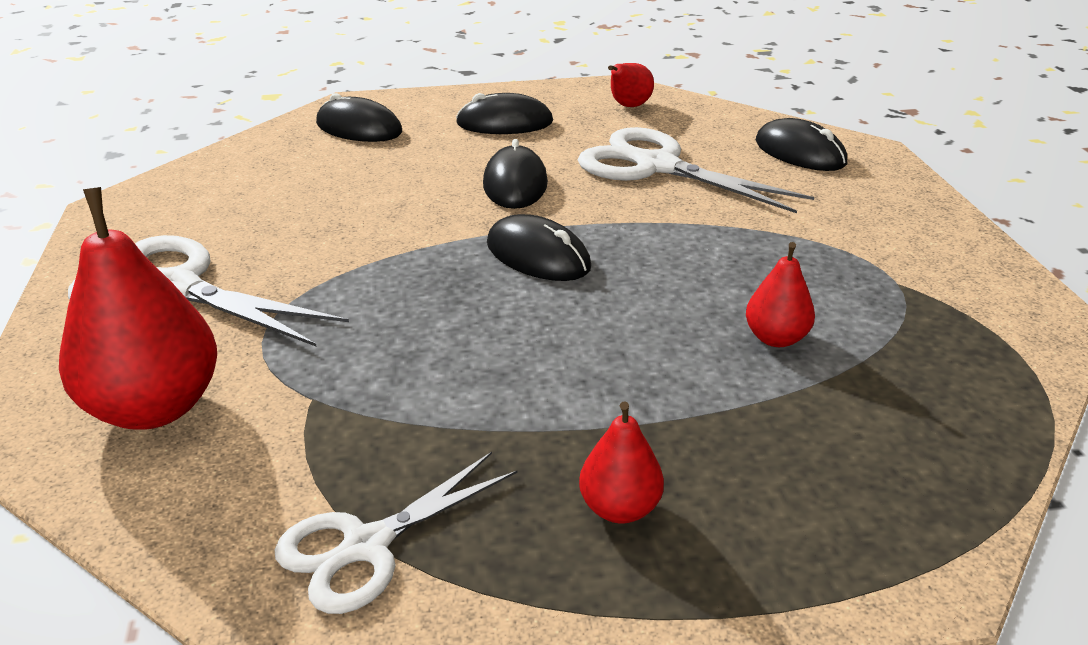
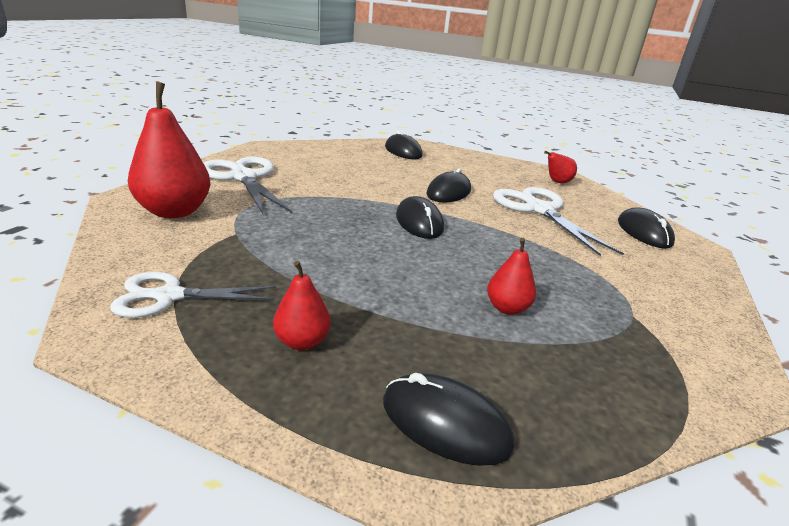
camera: 30 degrees right, 5 degrees down
(504, 123) = (477, 169): black mouse -> black mouse (445, 423)

